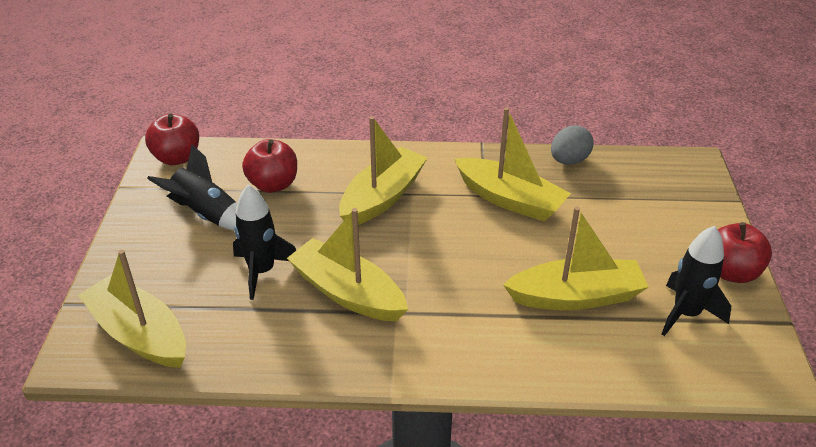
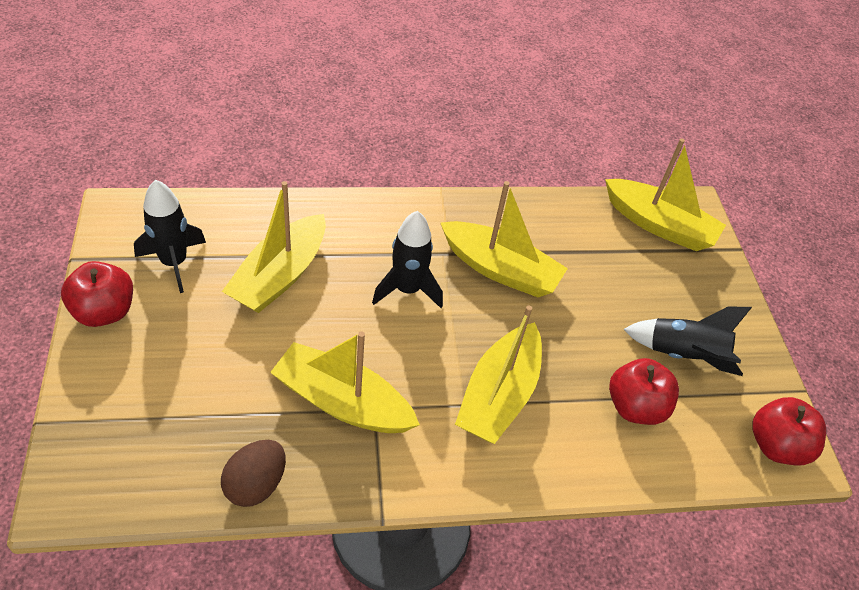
camera: 165 degrees right, 10 degrees up
(262, 271) = (589, 288): black rocket -> black rocket (407, 289)
(569, 161) = (256, 484): grey egg -> brown egg
(575, 297) = (280, 275): yellow boat -> yellow boat turned 45 degrees counterclockwise

